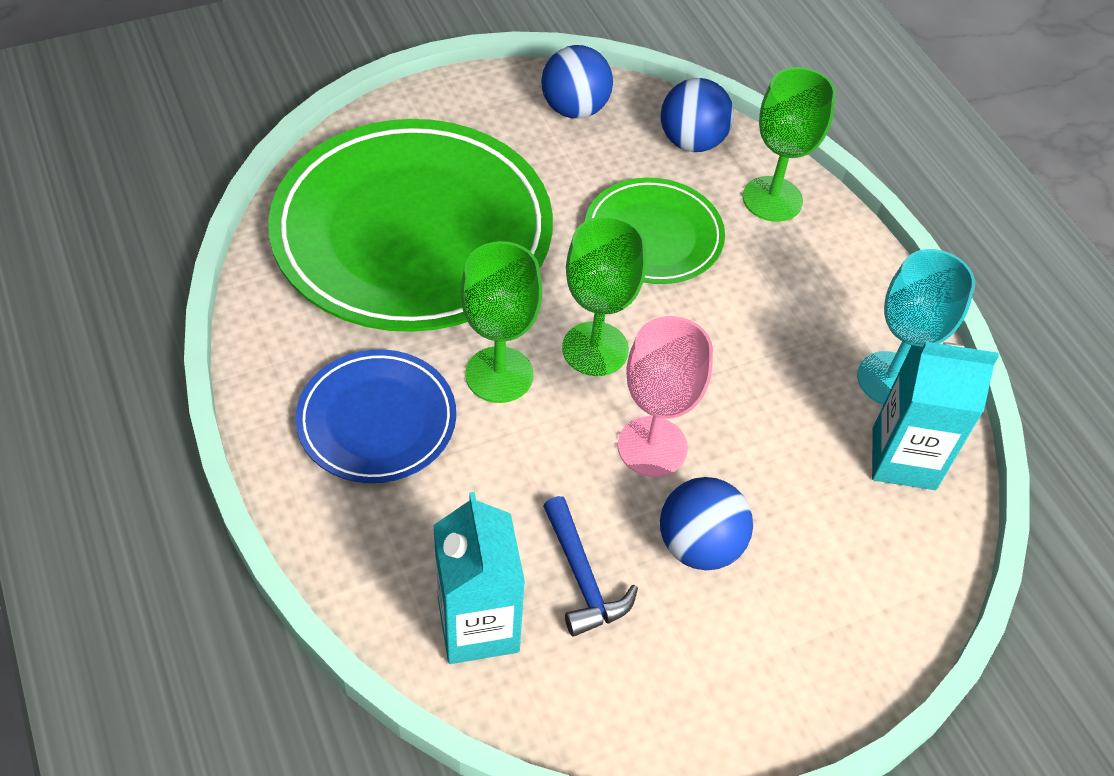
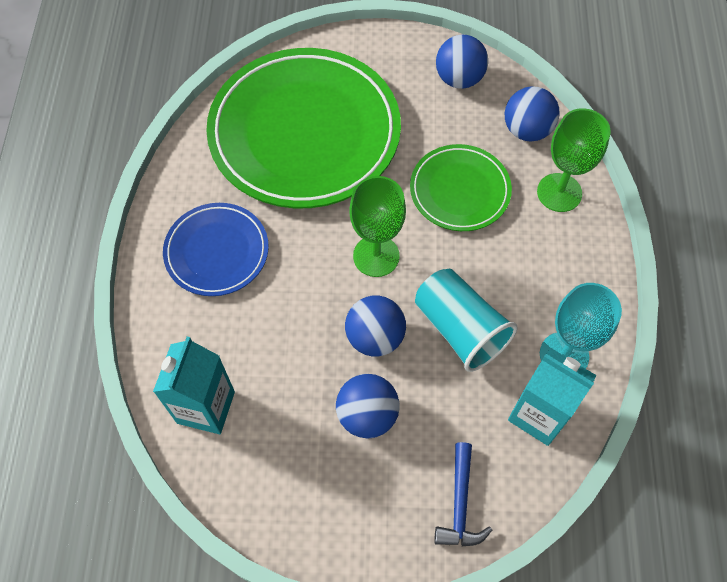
camera: 30 degrees right, 10 degrees up
(499, 375) = (306, 250): green goblet -> none
(582, 577) = (283, 404): blue hammer -> blue hammer (460, 504)
(652, 447) = (375, 337): pink goblet -> blue ball
(751, 396) = (460, 329): none -> turquoise cup

